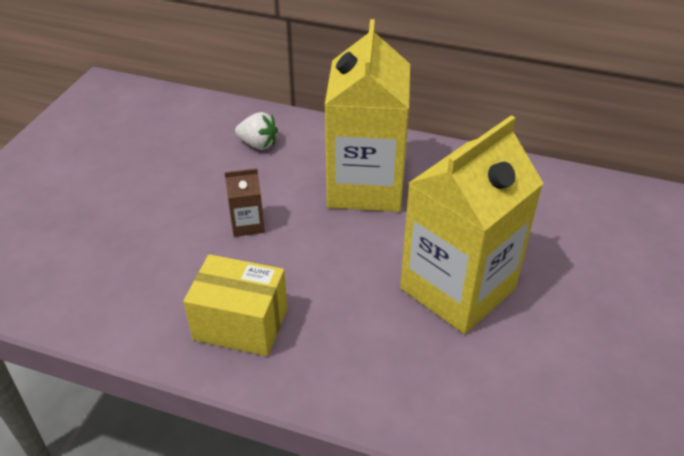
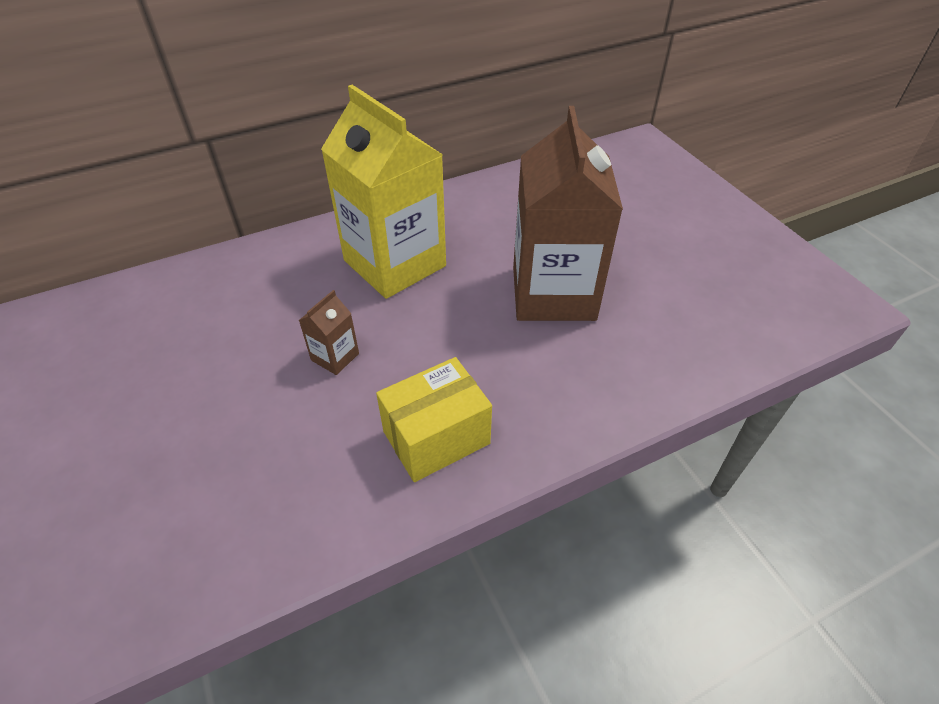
camera: 45 degrees left, 5 degrees up
(258, 144) = (254, 285): white strawberry -> none
(457, 288) = (553, 293): yellow carton -> brown carton

